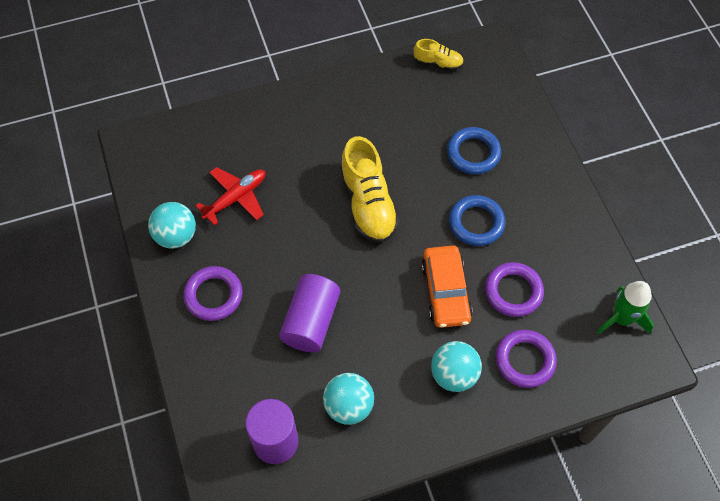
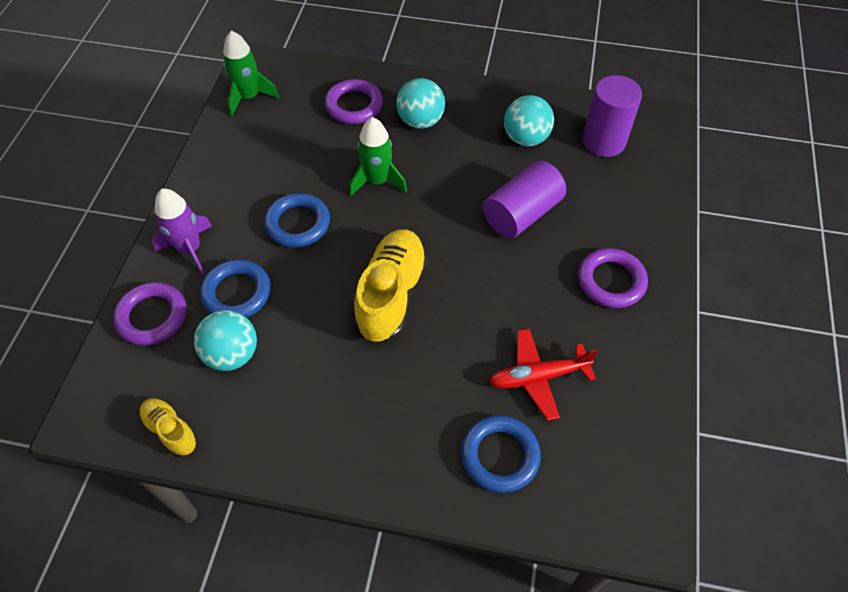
camera: 150 degrees left, 5 degrees down
(176, 236) = (630, 366): turquoise ball -> turquoise ball (232, 354)
(237, 140) = (499, 456): none -> blue ring
(445, 291) = (377, 181): orange car -> green rocket
(513, 291) = (317, 154): purple ring -> purple ring (152, 316)
(533, 165) = (189, 249): none -> purple rocket

